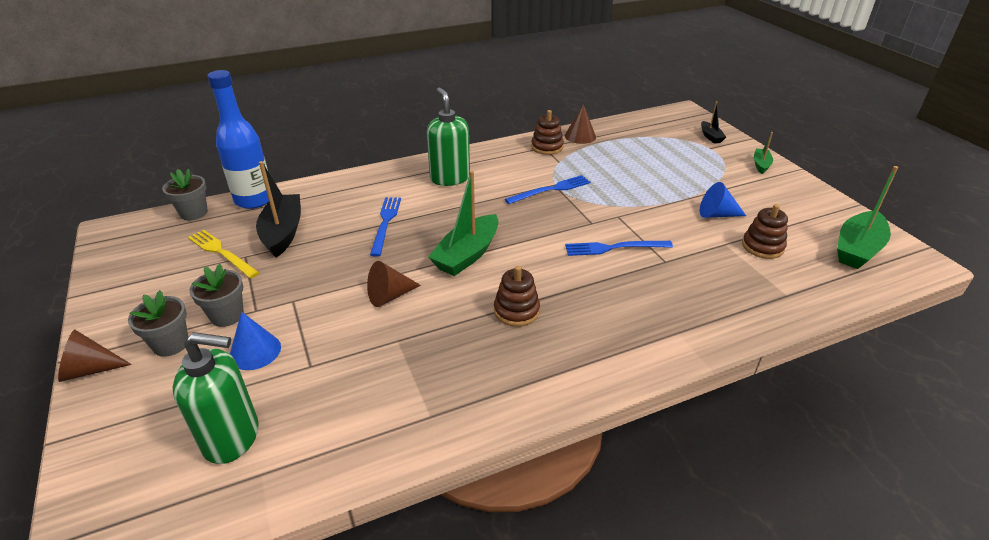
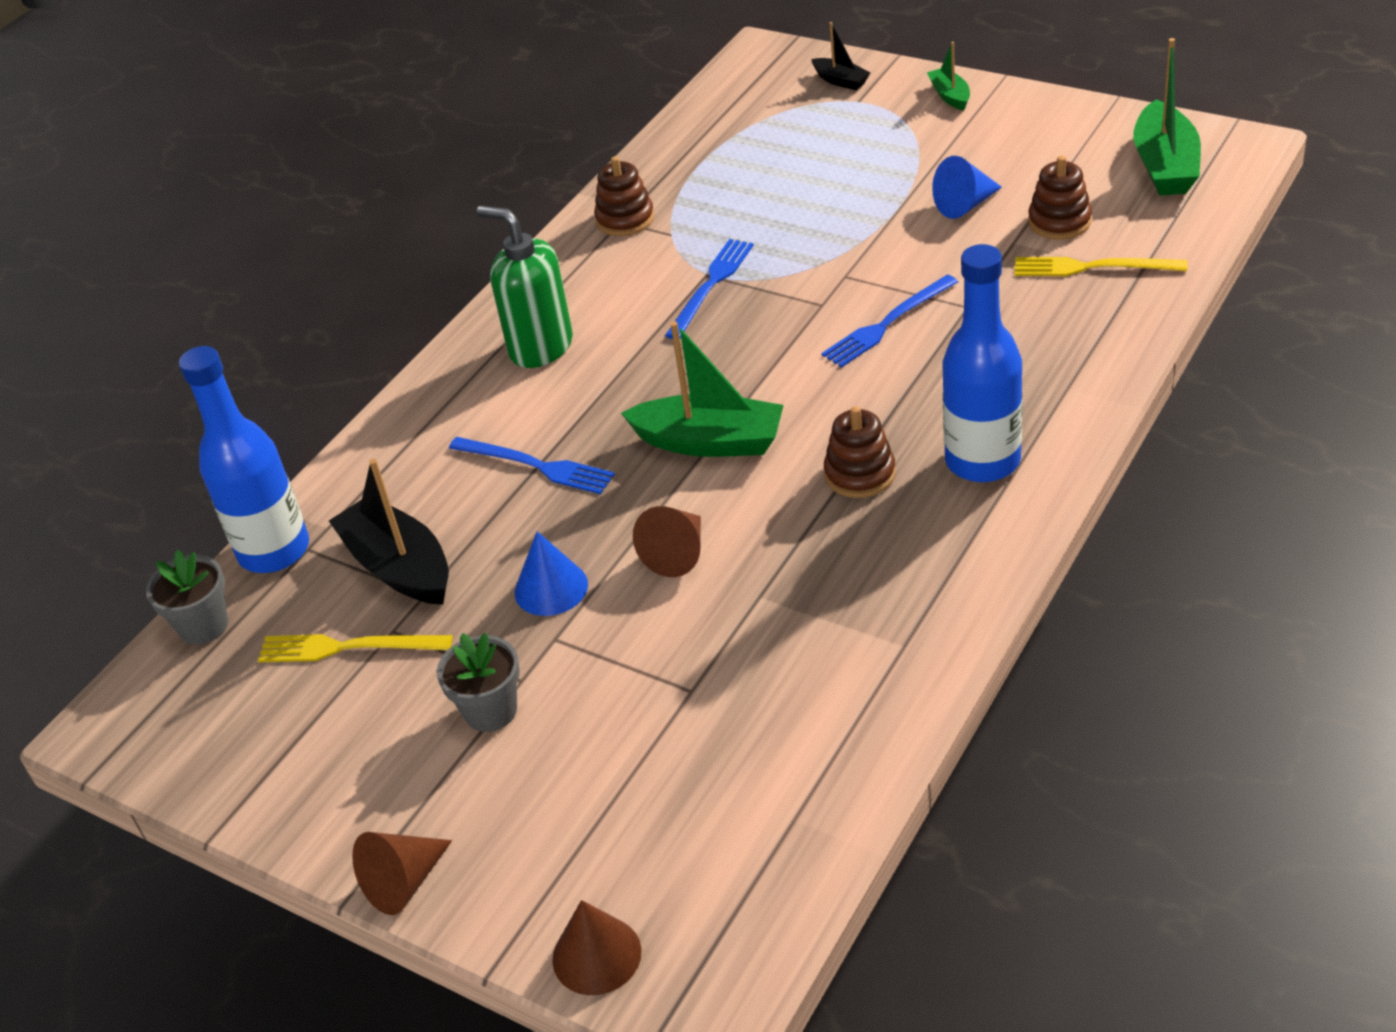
camera: 30 degrees left, 5 degrees up
(171, 344) = (467, 788): grey flower pot -> none
(232, 438) = (708, 814): green soap dispenser -> none
(255, 351) = (596, 721): blue cone -> blue cone (551, 588)
(385, 223) = (536, 466): blue fork -> blue fork turned 150 degrees clockwise
(467, 255) = (710, 442): green boat -> green boat turned 75 degrees counterclockwise
(580, 136) = (653, 174): brown cone -> brown cone (596, 955)
(587, 343) = (982, 461): none -> blue bottle
(759, 278) = (1092, 267): none -> yellow fork

